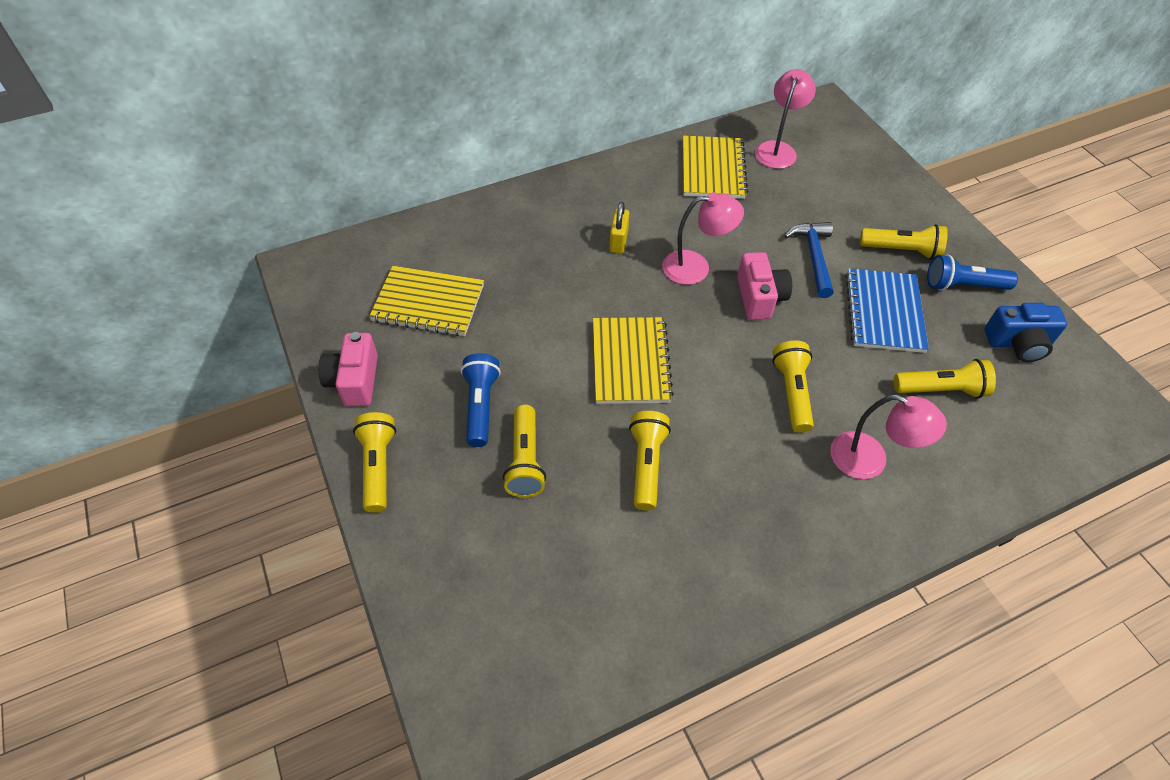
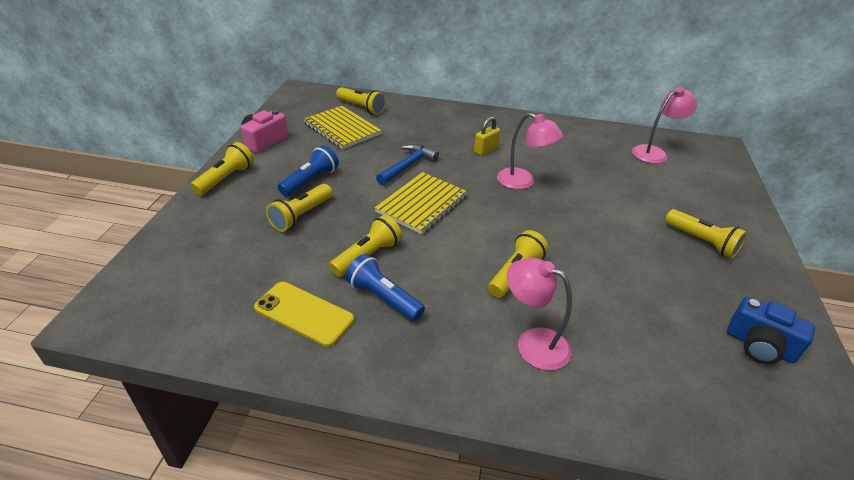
camera: 35 degrees right, 15 degrees down
(660, 574) = (304, 313): none -> yellow phone
(712, 169) = (592, 144): yellow notebook -> none
(759, 297) = (551, 215): pink camera -> none
(813, 257) = (619, 213): blue hammer -> blue hammer (408, 166)
(870, 460) = (532, 343): pink lamp -> pink lamp turned 150 degrees clockwise
(884, 312) = (645, 267): blue notebook -> none
(941, 389) = (647, 335): yellow flashlight -> yellow flashlight (362, 108)
(963, 286) = (739, 286): blue flashlight -> blue flashlight (383, 298)

